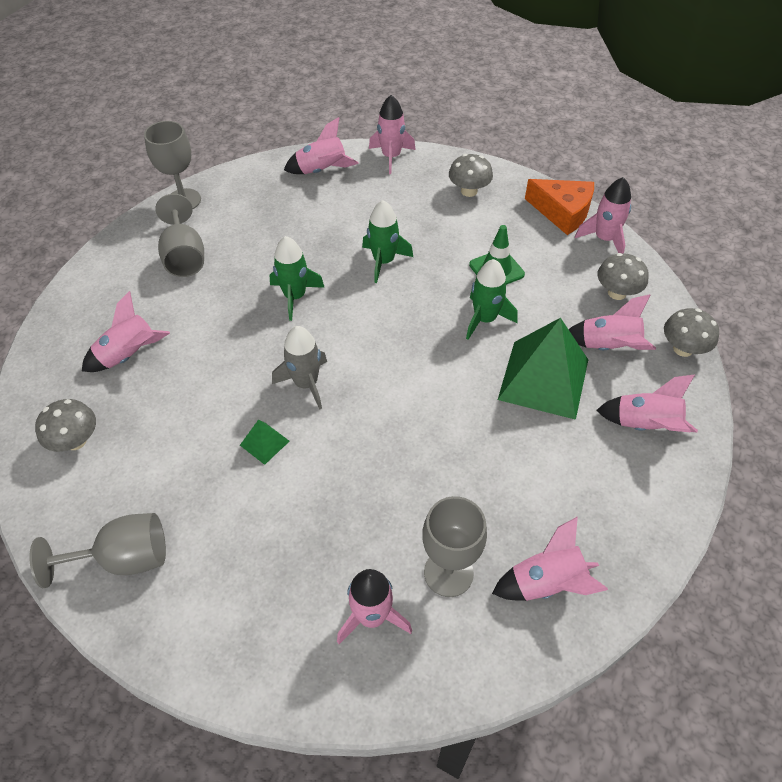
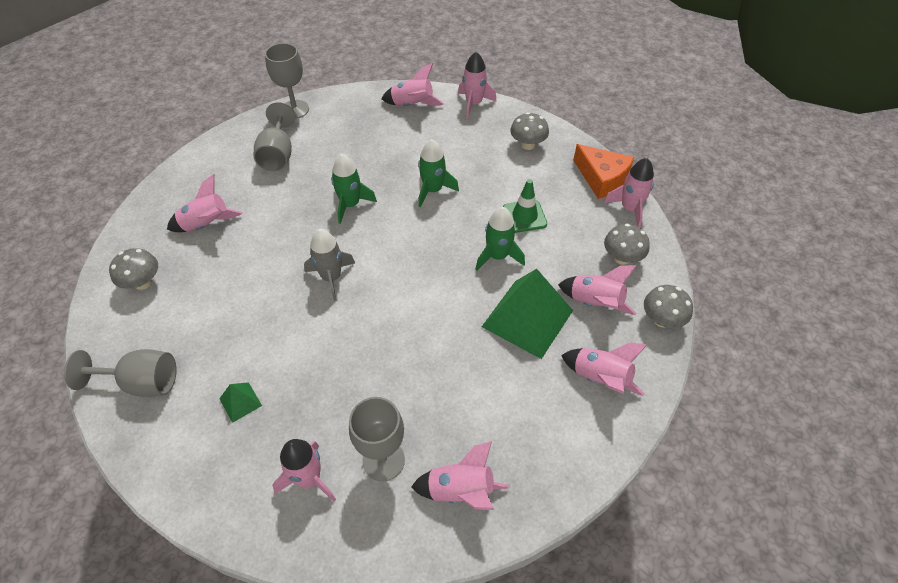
camera: 15 degrees right, 0 degrees up
(264, 443) = (281, 318): green pyramid -> green pyramid (240, 402)

